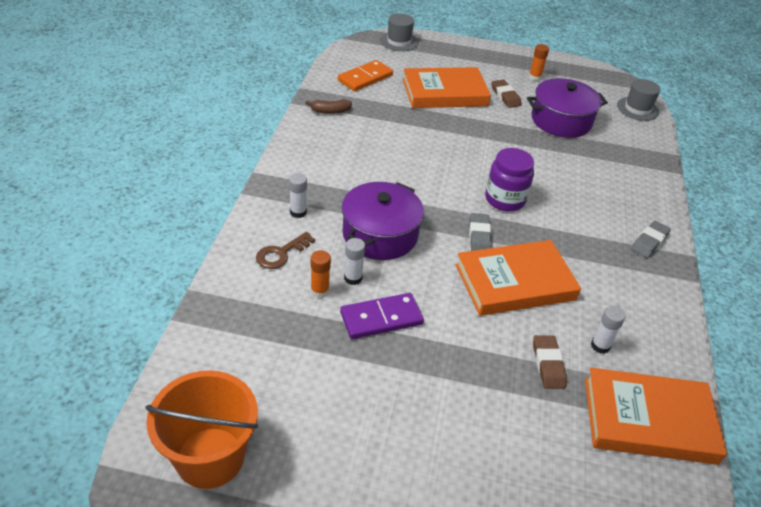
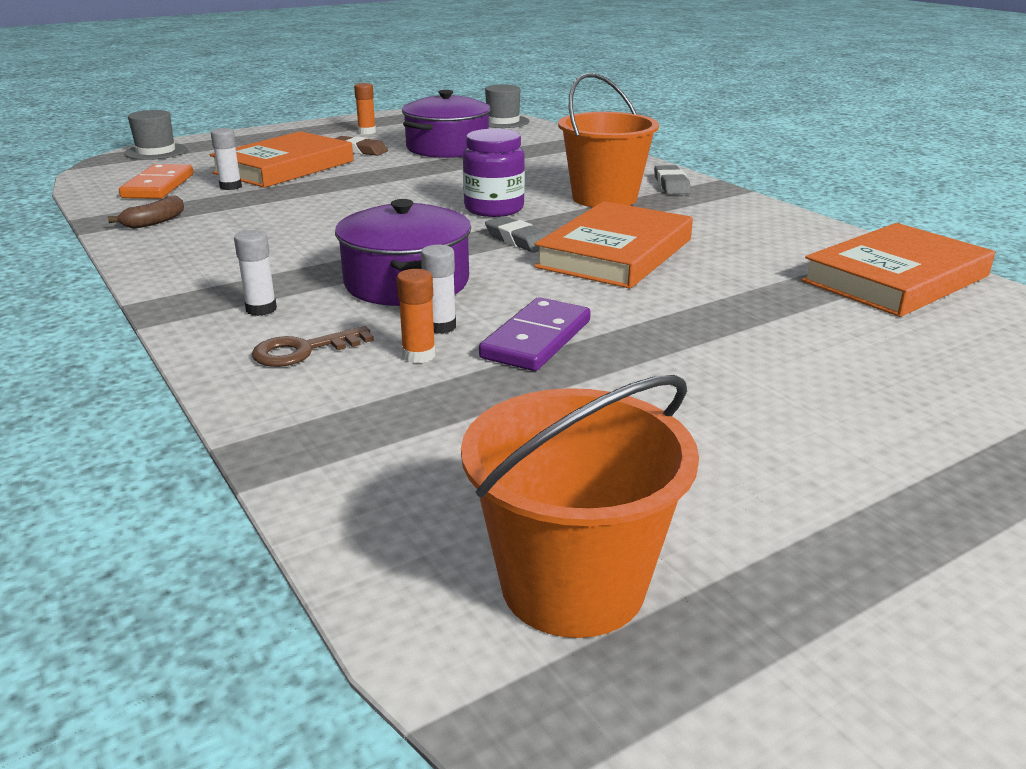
camera: 40 degrees left, 15 degrees down
(281, 254) = (303, 351): brown key -> brown key turned 60 degrees clockwise
(548, 364) = (755, 288): brown eraser -> none
(584, 229) = (604, 198): none -> orange bucket
(600, 346) = (767, 256): white glue stick -> white glue stick (230, 187)

